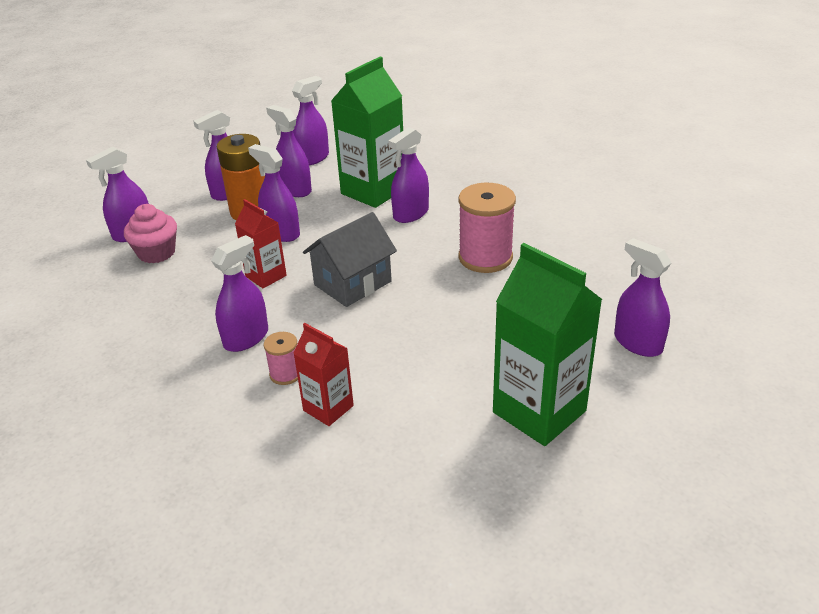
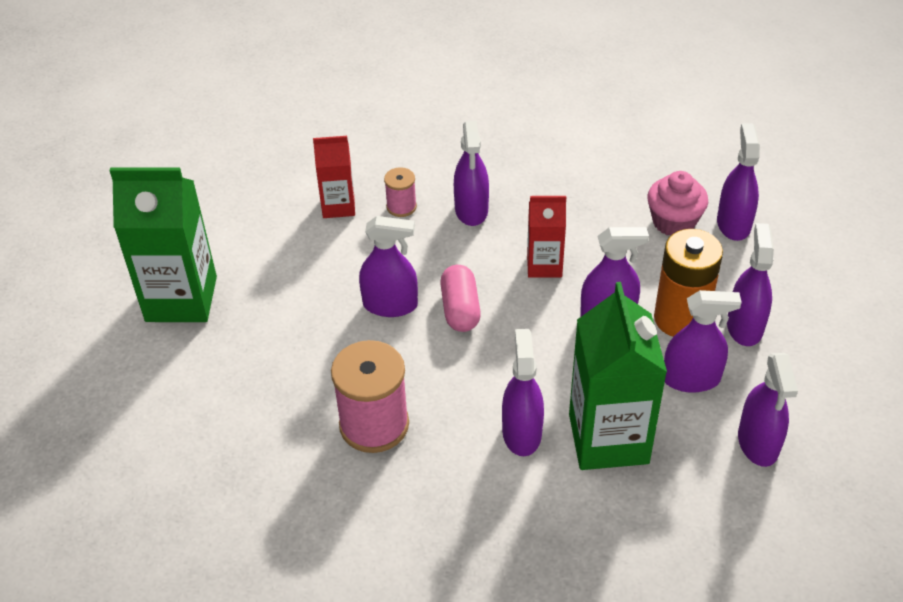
camera: 135 degrees right, 10 degrees up
(353, 283) = (460, 309): grey house -> pink capsule
(638, 343) = (142, 416): purple spray bottle -> purple spray bottle (390, 305)

